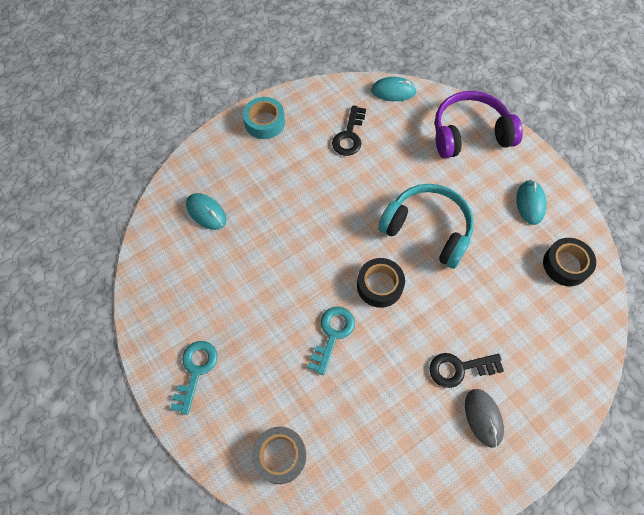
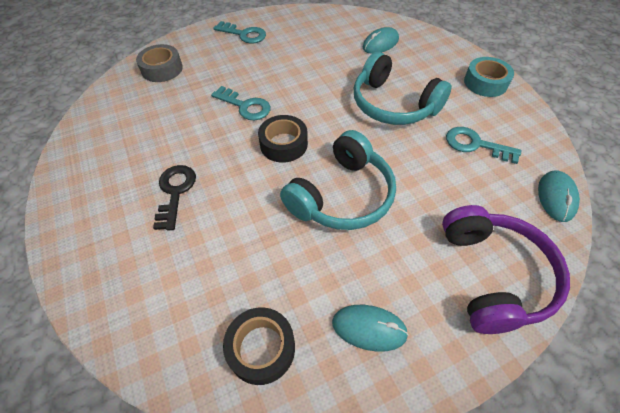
camera: 100 degrees right, 10 degrees down
(308, 197) = (393, 104): none -> turquoise headphones
(349, 136) = (475, 144): black key -> turquoise key
(483, 418) = (119, 201): grey mouse -> none

